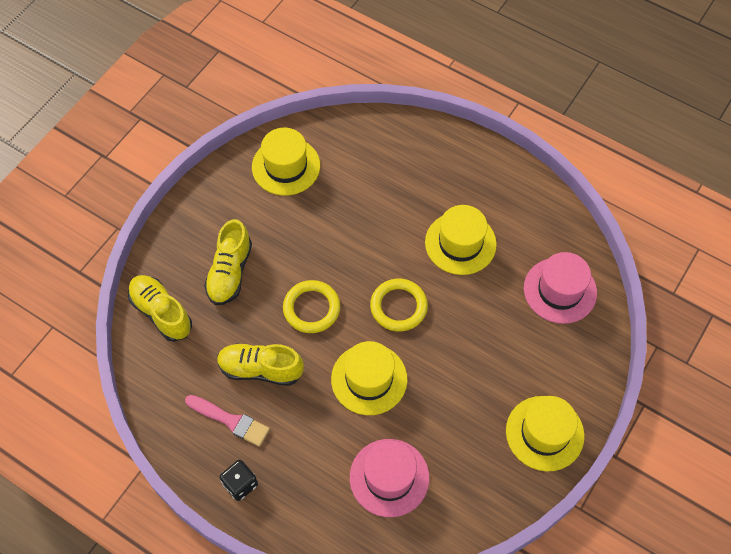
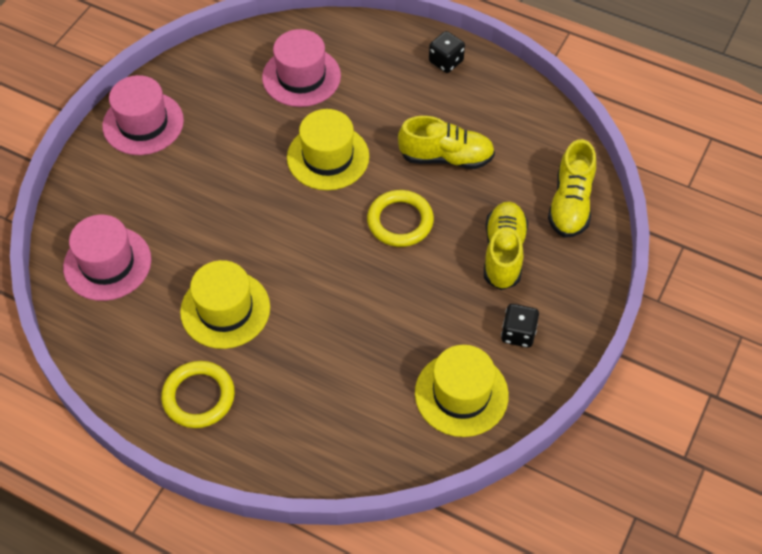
camera: 175 degrees right, 5 degrees down
(161, 313) = (570, 204): yellow shoe -> yellow shoe turned 60 degrees clockwise
(230, 421) = (467, 110): pink brush -> none
(234, 206) = (518, 333): none -> black dice
(398, 307) = (299, 231): yellow ring -> yellow ring (198, 397)
(544, 433) = (143, 123): yellow hat -> pink hat

